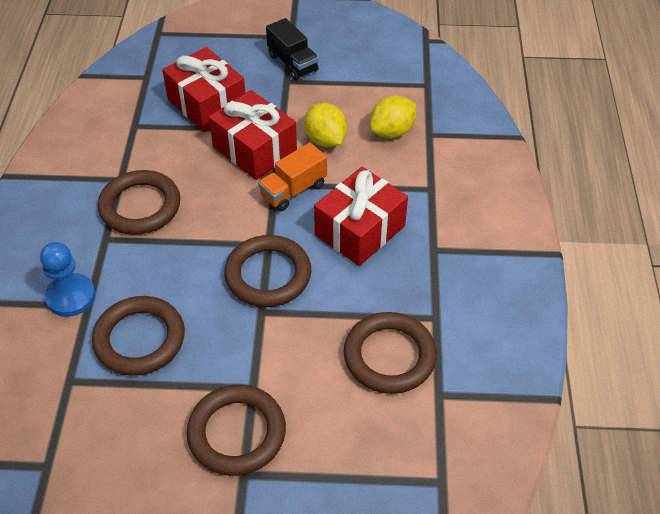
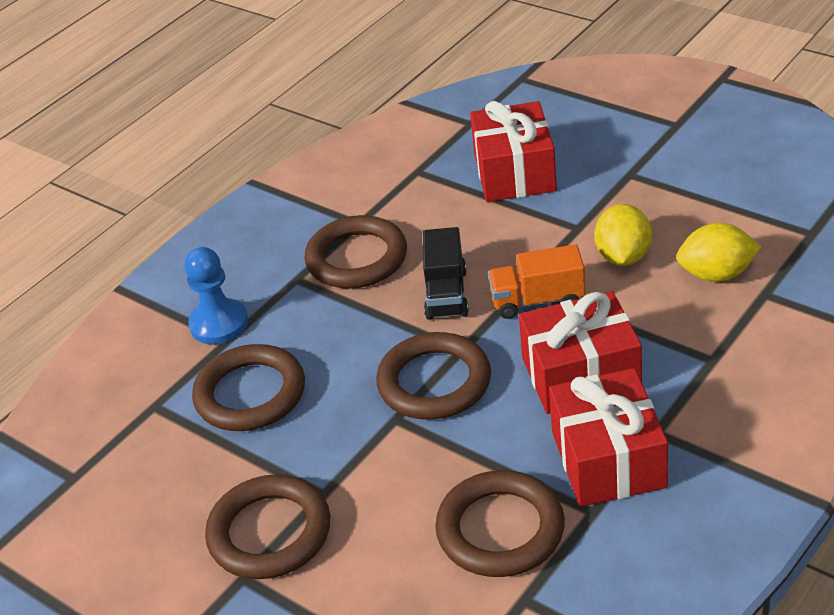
camera: 40 degrees right, 10 degrees down
(254, 149) = (529, 240): red gift -> red gift (608, 459)
(292, 63) = (653, 156): black truck -> black truck (446, 294)

